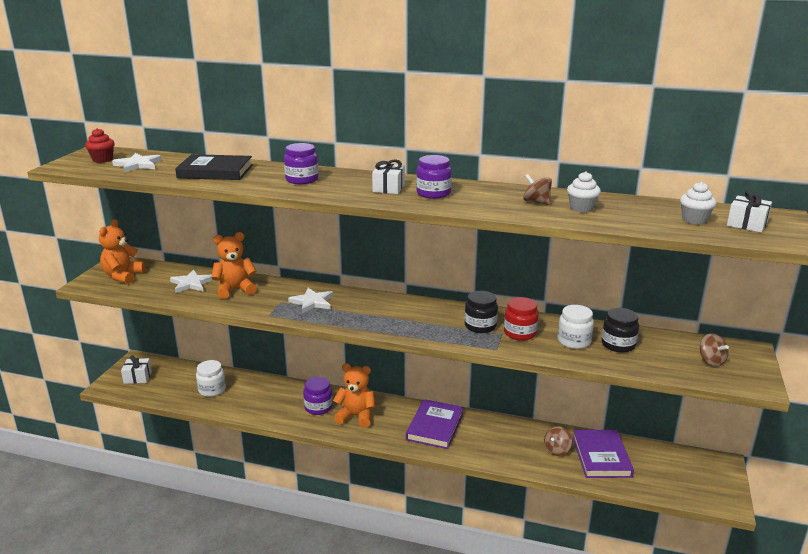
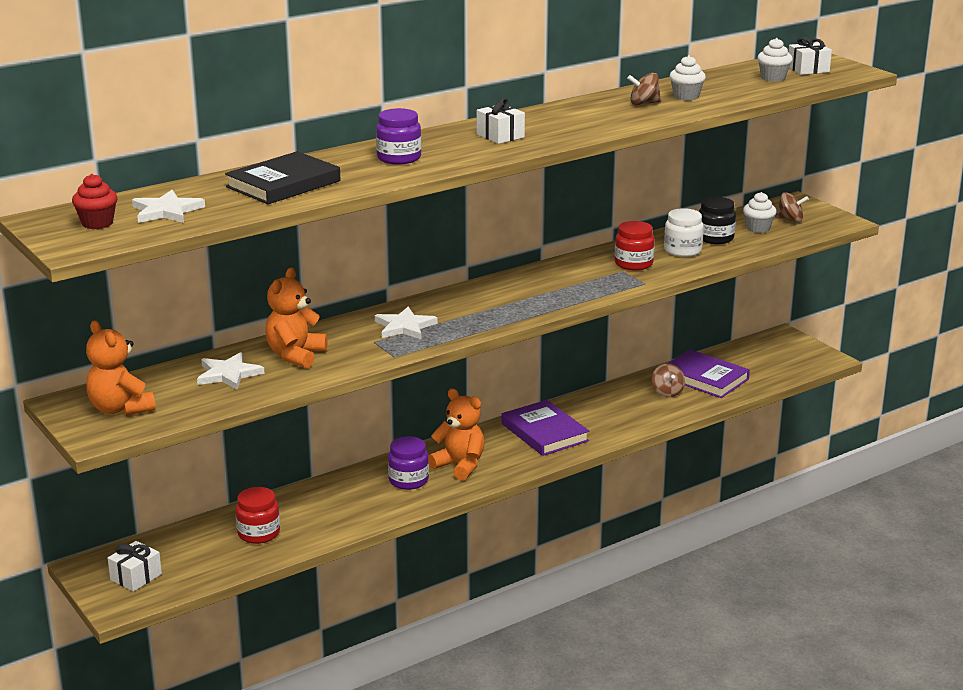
camera: 50 degrees left, 0 degrees up
(212, 390) = (259, 533): white jar -> red jar
(356, 416) = (460, 466): orange teddy bear -> orange teddy bear turned 75 degrees clockwise
(433, 193) = (550, 126): purple jar -> none
(480, 326) = (593, 273): black jar -> none
(668, 354) = (758, 228): none -> white cupcake

